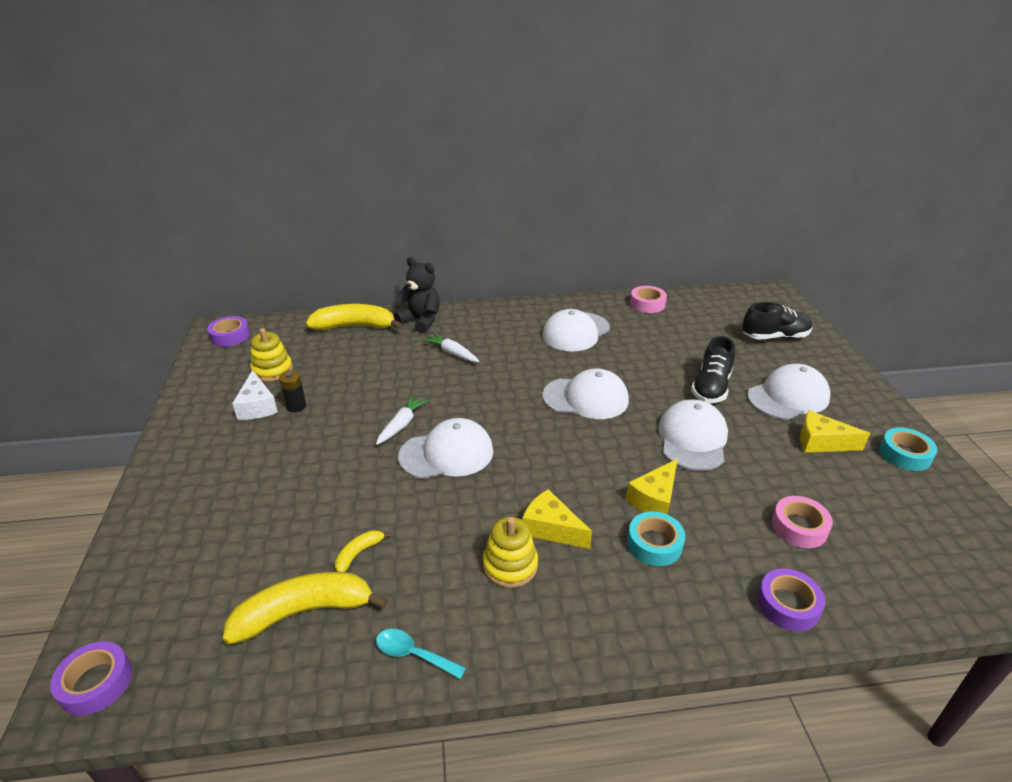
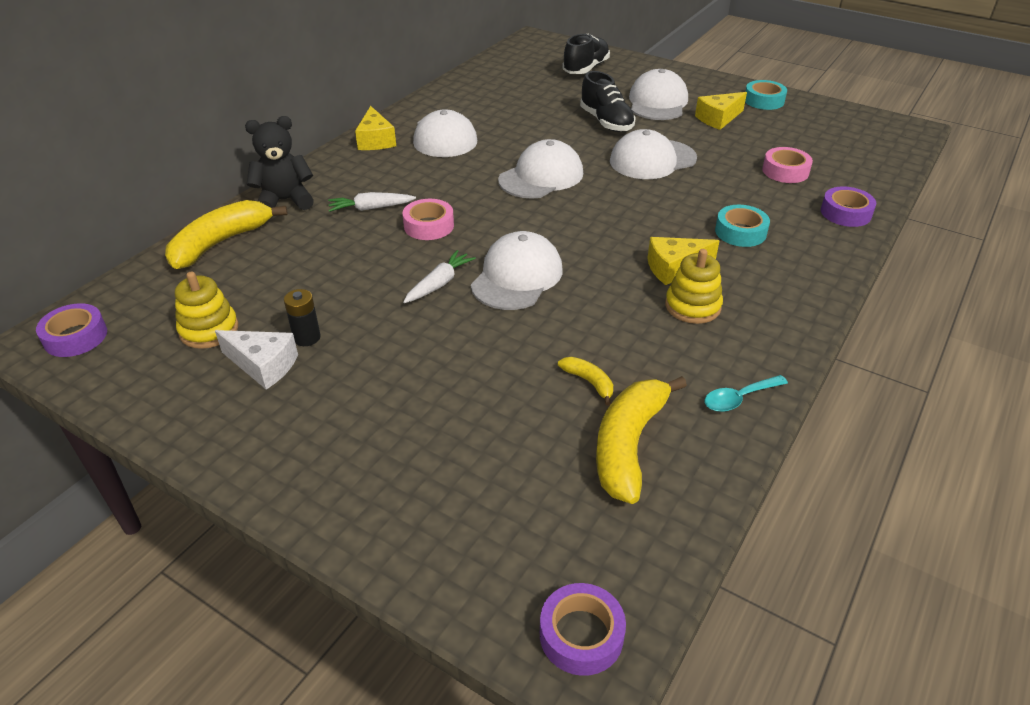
camera: 50 degrees left, 5 degrees up
(359, 553) = (589, 382): yellow banana -> yellow banana turned 150 degrees clockwise
(401, 425) = (439, 284): white carrot -> white carrot turned 60 degrees clockwise
(647, 304) = (460, 88): pink tape -> pink tape (429, 226)
(654, 499) = (696, 208): yellow cheese -> yellow cheese (375, 140)
(692, 439) = (652, 160): white cap -> white cap turned 75 degrees counterclockwise

